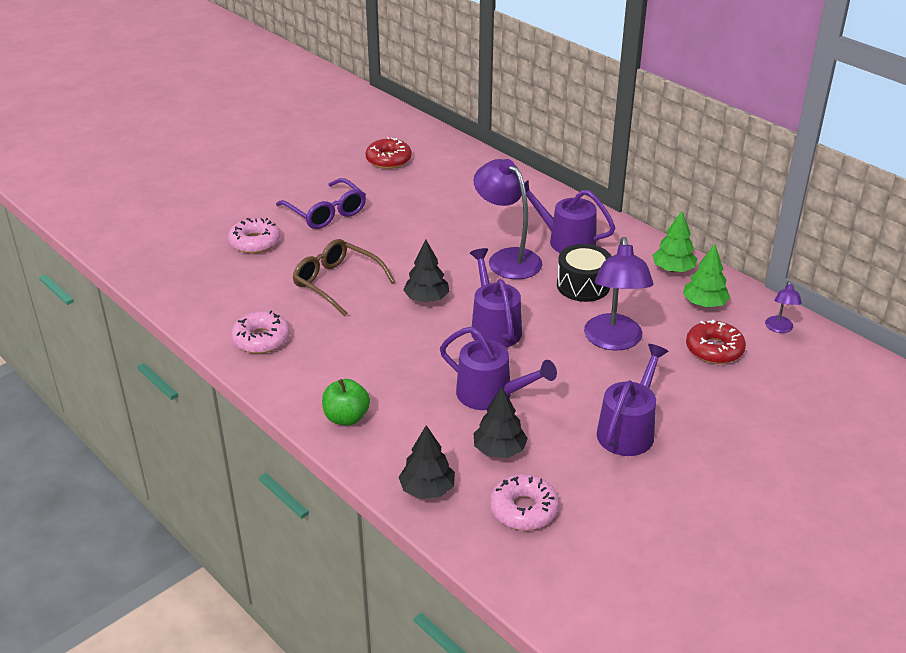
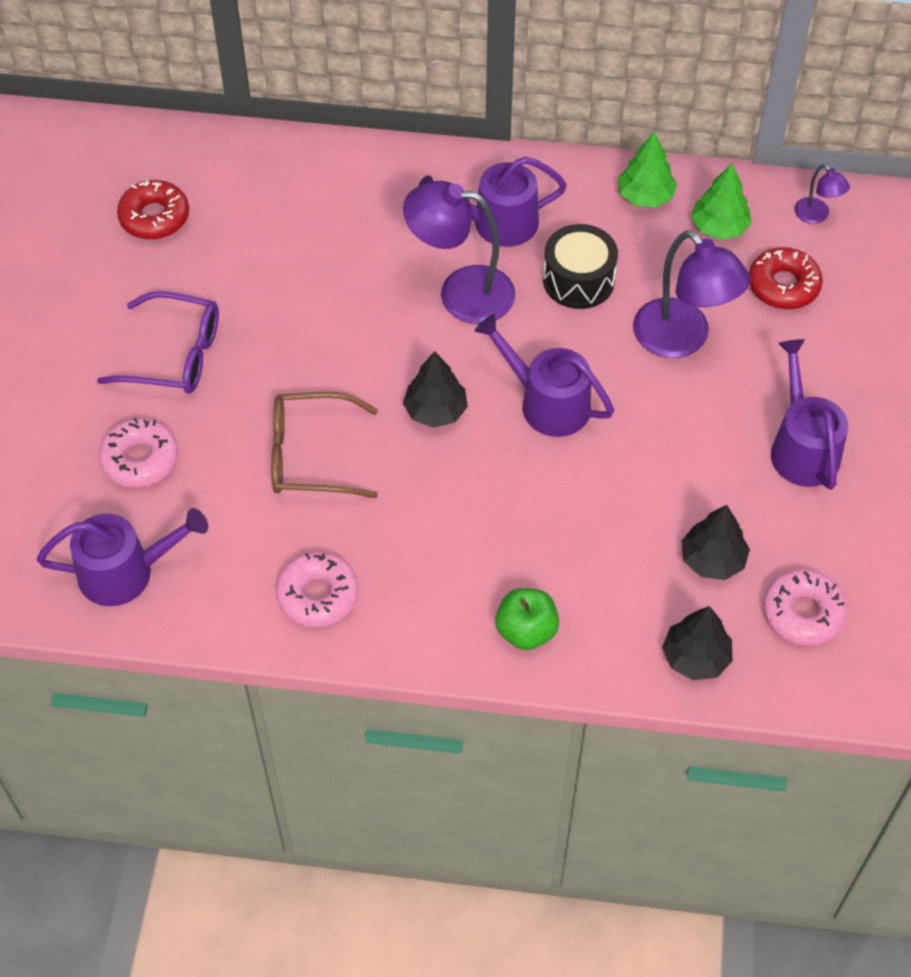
camera: 40 degrees left, 20 degrees up
(491, 394) = (635, 496): purple watering can -> purple watering can (125, 572)

